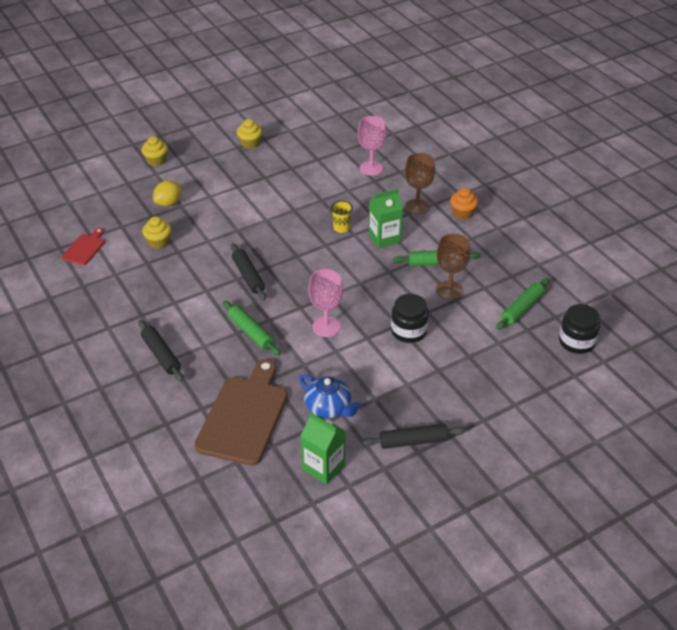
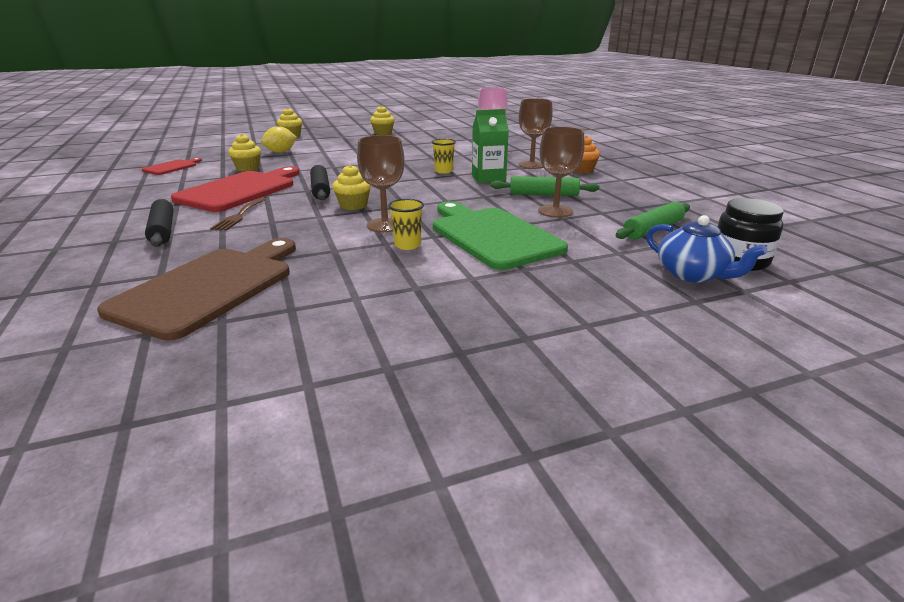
camera: 10 degrees right, 15 degrees down
(180, 285) = (240, 190): none -> red cutting board
(206, 327) = (239, 216): none -> brown fork
(251, 332) = (288, 223): green rolling pin -> none
(289, 300) = (353, 205): none -> yellow cupcake
(323, 467) = (281, 355): green carton -> none
(326, 327) = (385, 225): pink goblet -> brown goblet
(329, 407) = (340, 290): blue teapot -> blue teapot (692, 274)
(352, 351) = (407, 245): none -> yellow cup
(408, 331) = (492, 235): black jar -> green cutting board
(413, 441) = (456, 339): black rolling pin -> none

